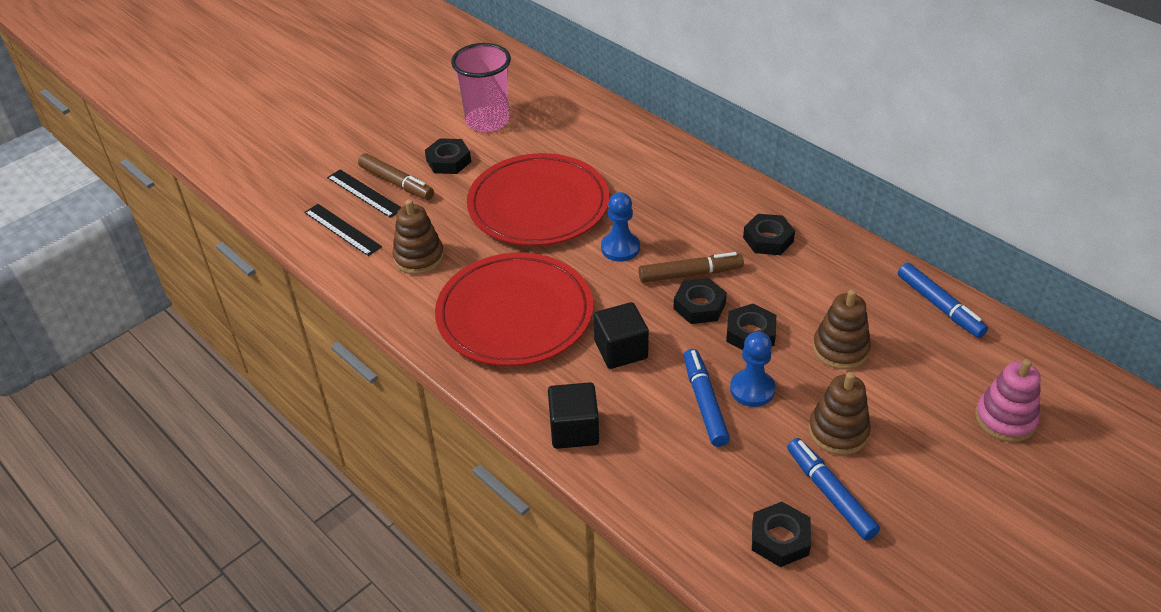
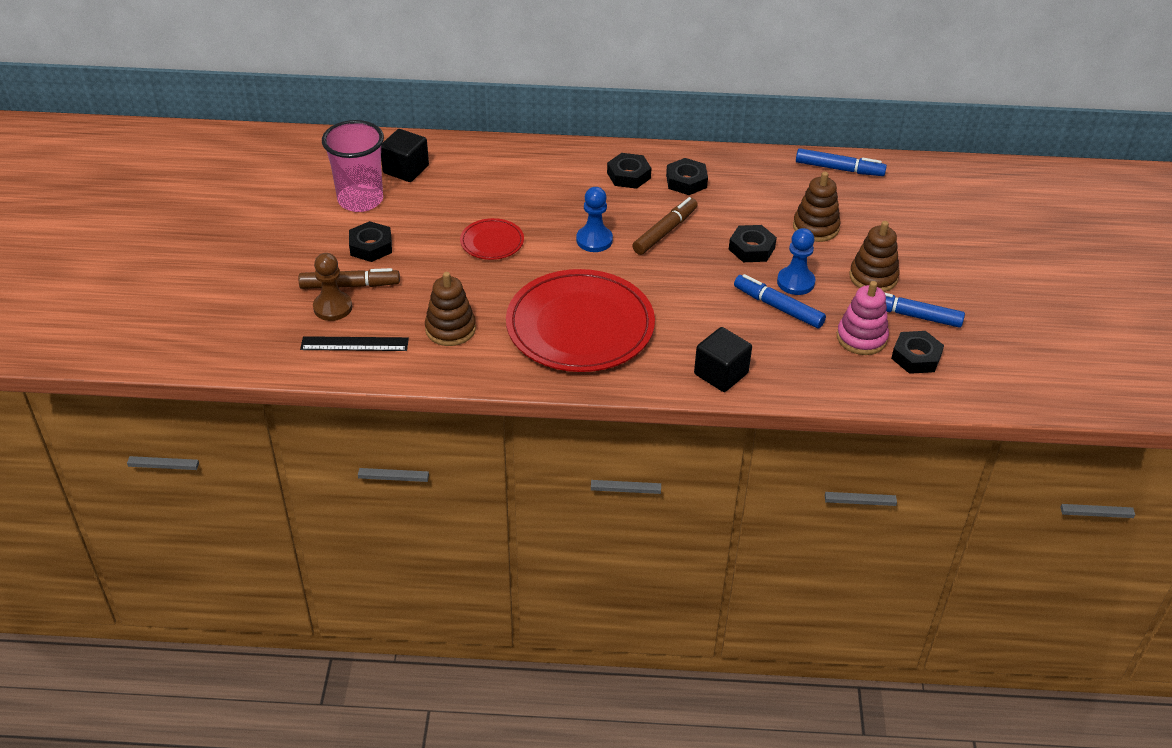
camera: 45 degrees left, 0 degrees up
(364, 193) = (332, 307): black ruler -> brown pawn
(538, 205) = (492, 242): red plate -> red plate, size x0.46
(621, 350) = (684, 307): black cube -> black cube (406, 169)
(699, 306) = (698, 249): black nut -> black nut (628, 175)
(1005, 419) = (948, 216): pink stacking toy -> pink stacking toy (861, 338)

